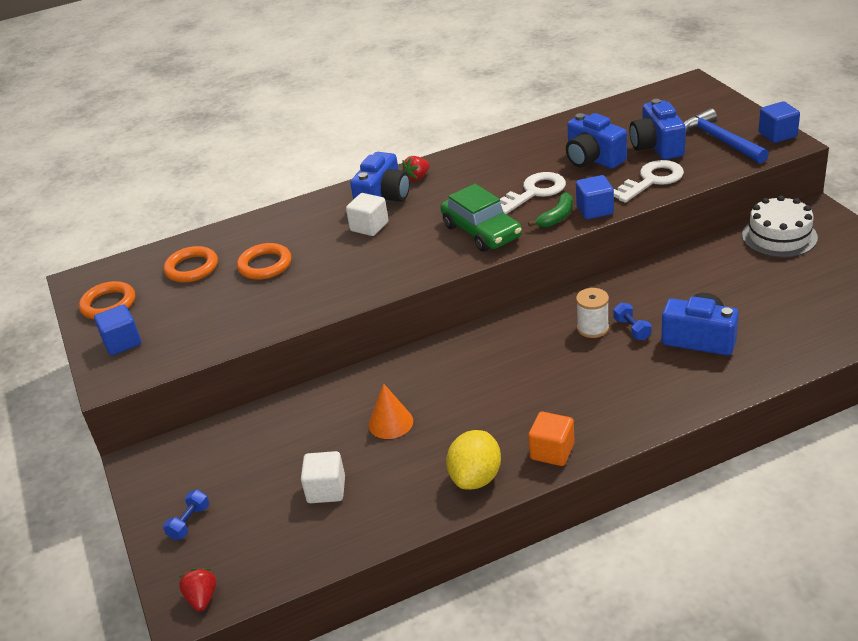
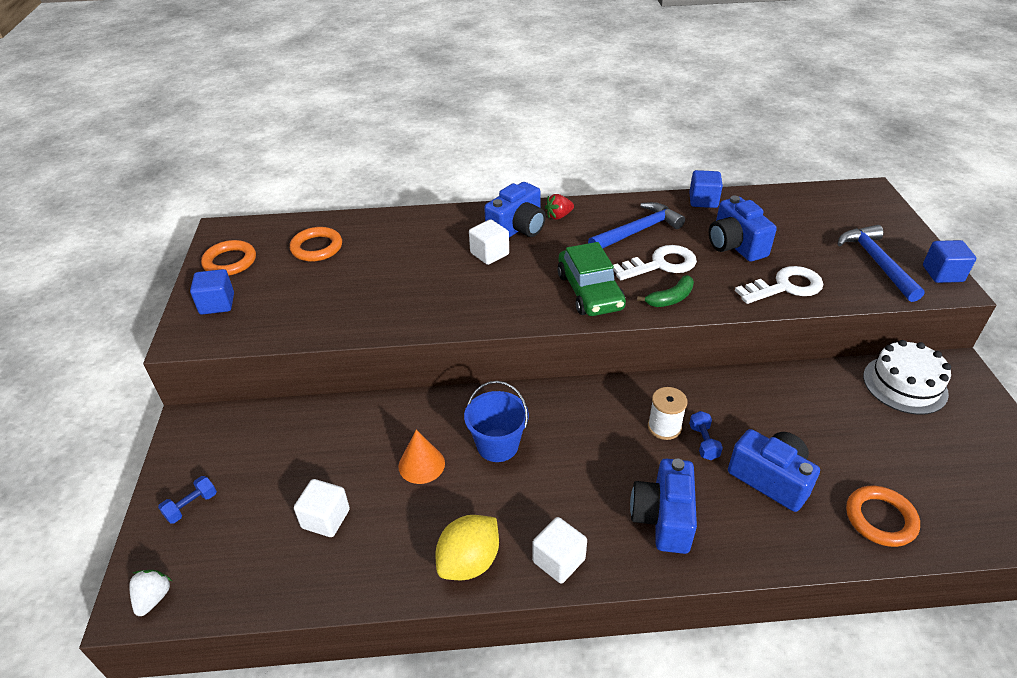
camera: 15 degrees right, 5 degrees up
(202, 598) = (153, 598): red strawberry -> white strawberry
(265, 265) = (378, 264): orange ring -> orange ring (880, 519)
(452, 387) = (497, 445): none -> blue bucket
(499, 170) = (637, 231): none -> blue hammer
(552, 451) = (558, 560): orange cube -> white cube
(595, 210) = (712, 302): blue cube -> blue cube (703, 201)
(657, 146) = (806, 250): blue camera -> blue camera (663, 518)

